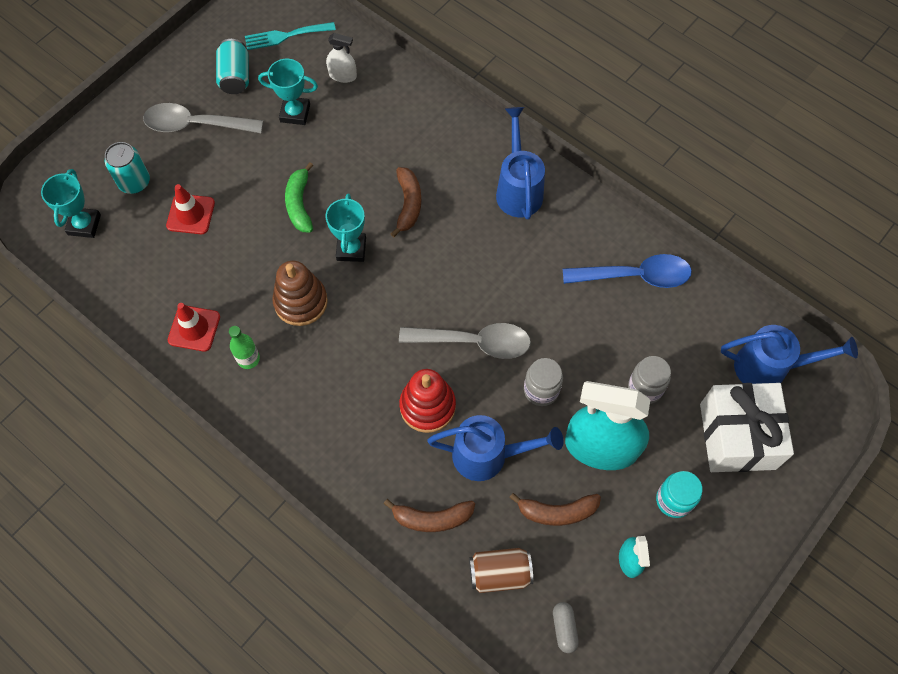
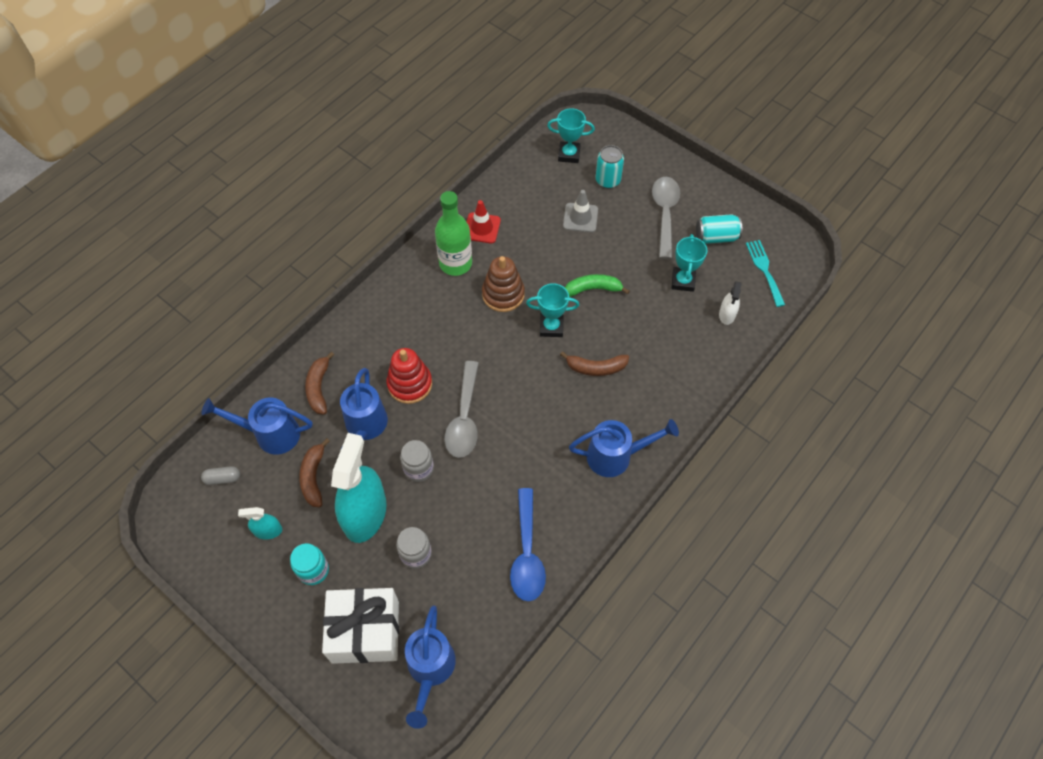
camera: 90 degrees right, 5 degrees down
(191, 214) = (580, 218): red traffic cone -> grey traffic cone
(248, 359) = (455, 263): green bottle -> green bottle, size x1.90
(499, 573) = (271, 434): brown can -> blue watering can

